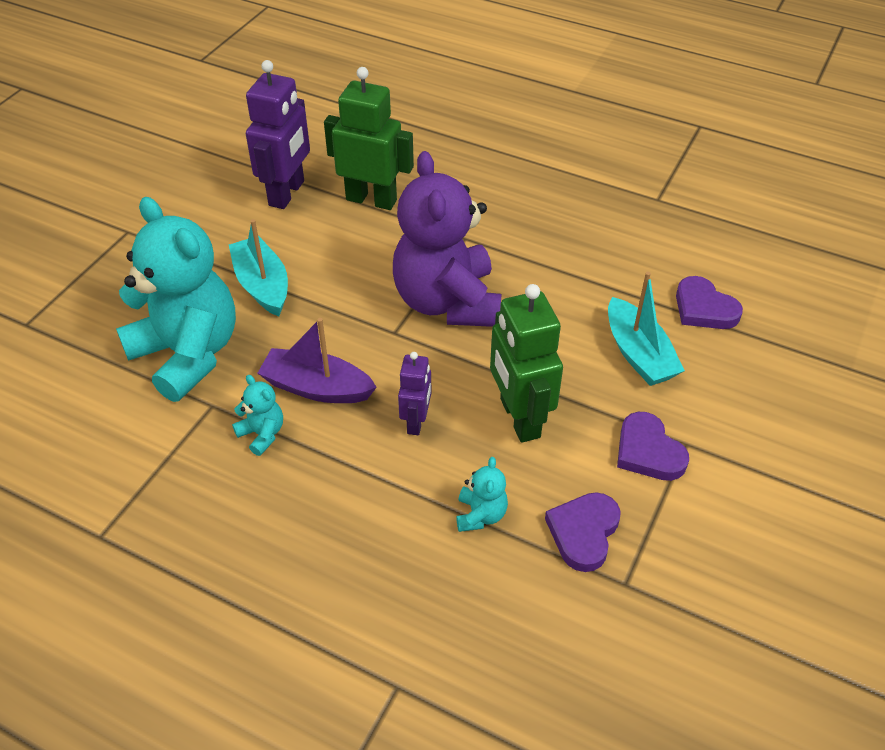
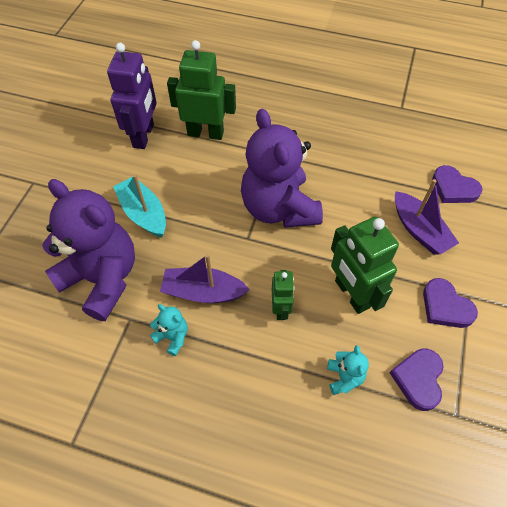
camera: 10 degrees left, 10 degrees up
(188, 354) = (102, 278): turquoise teddy bear -> purple teddy bear
(416, 422) = (281, 308): purple robot -> green robot
(638, 354) = (419, 230): turquoise boat -> purple boat

